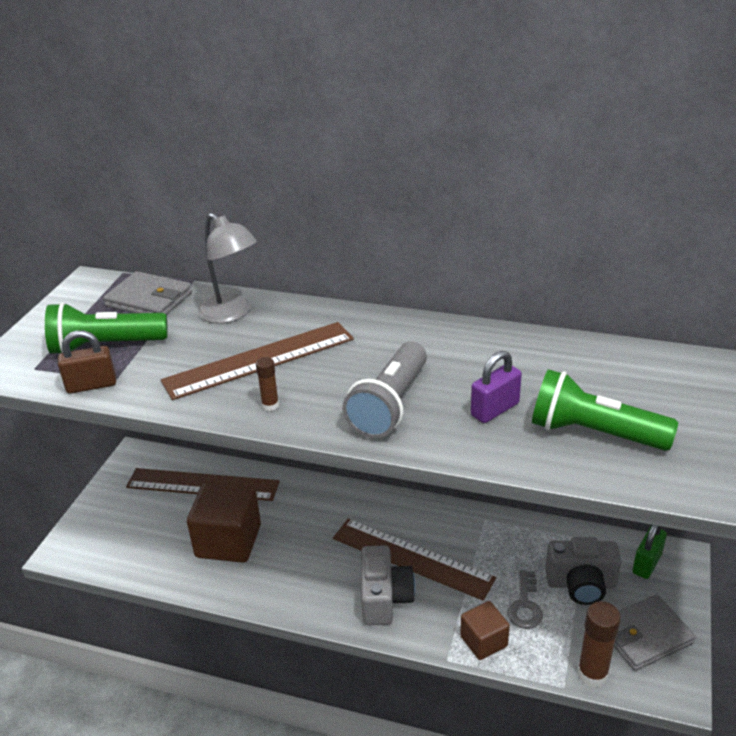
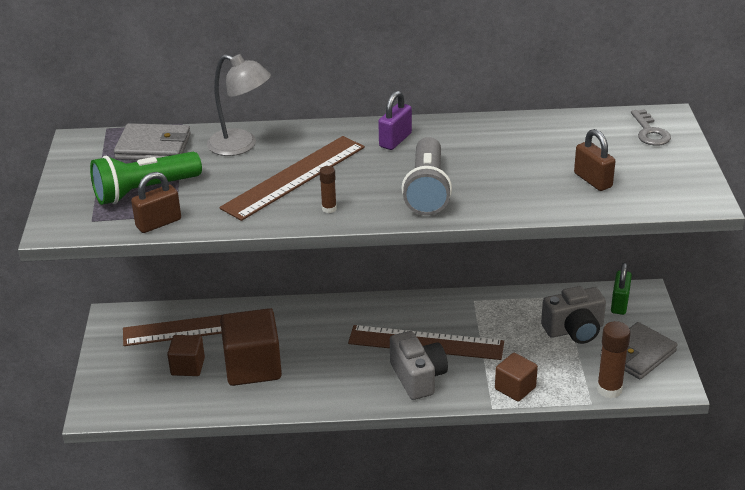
camera: 20 degrees left, 0 degrees up
(169, 525) = (188, 366): none -> brown cube
(494, 409) = (511, 178): purple padlock -> purple padlock (395, 140)
(525, 605) = (536, 355): grey key -> grey key (650, 132)
(594, 433) = (593, 180): green flashlight -> brown padlock

